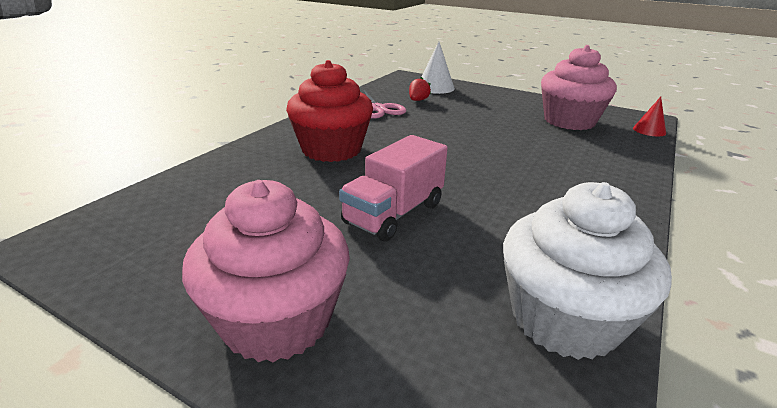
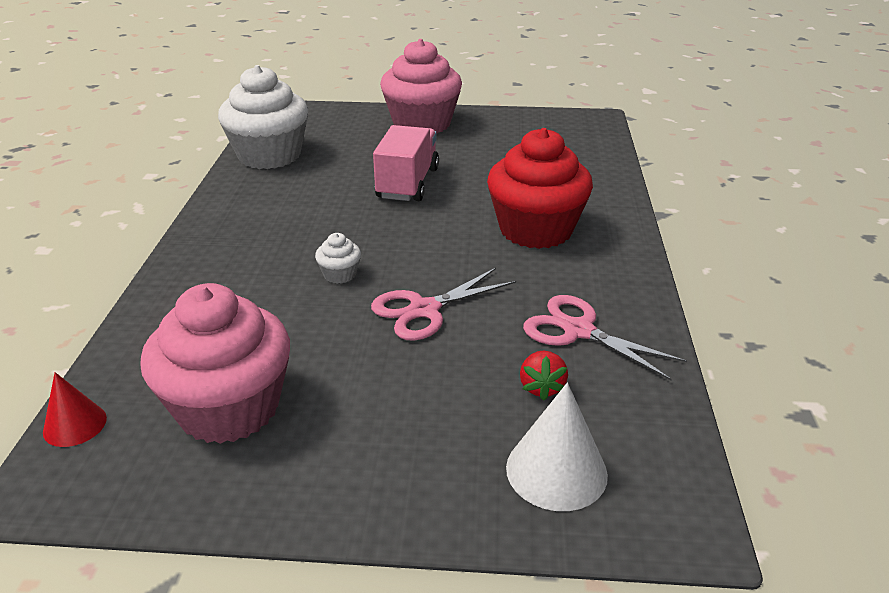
camera: 155 degrees right, 5 degrees up
(451, 130) = (424, 310): none -> pink scissors
(498, 156) = (340, 274): none -> white cupcake

